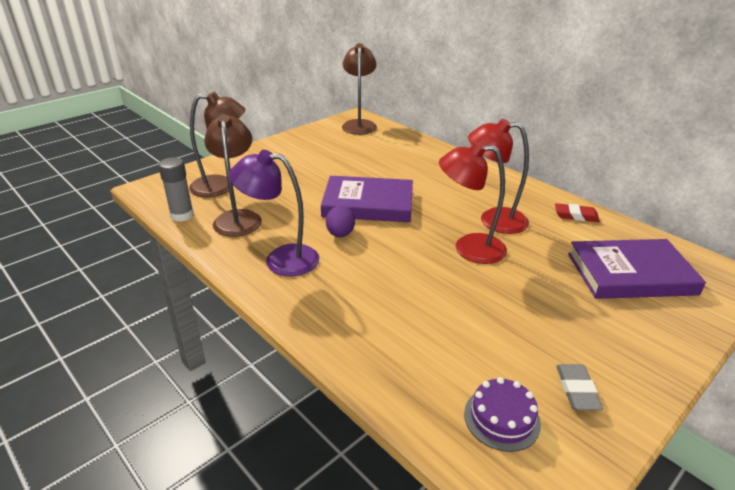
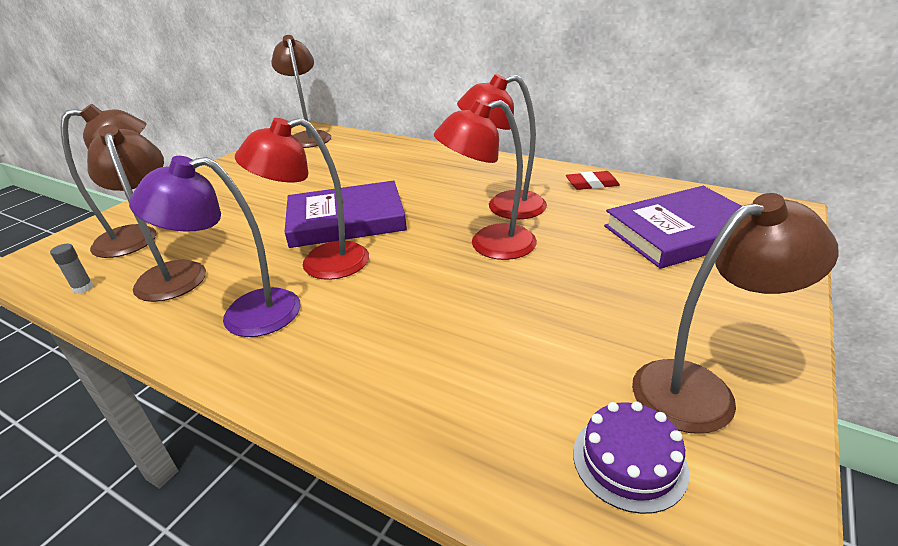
camera: 15 degrees left, 0 degrees up
(182, 215) = (83, 288): grey glue stick -> grey glue stick, size x0.56
(340, 234) = (321, 263): purple egg -> red lamp
(577, 390) = (700, 389): grey eraser -> brown lamp

